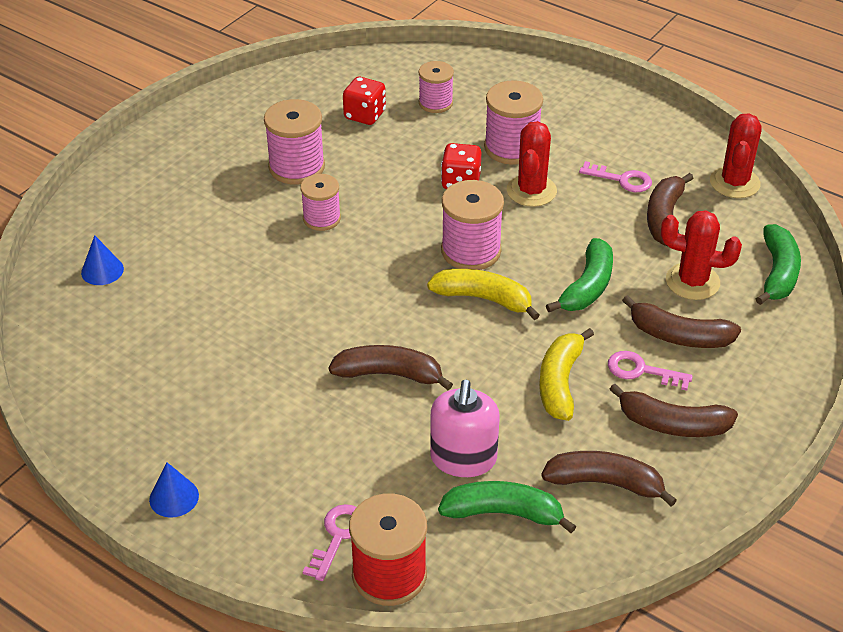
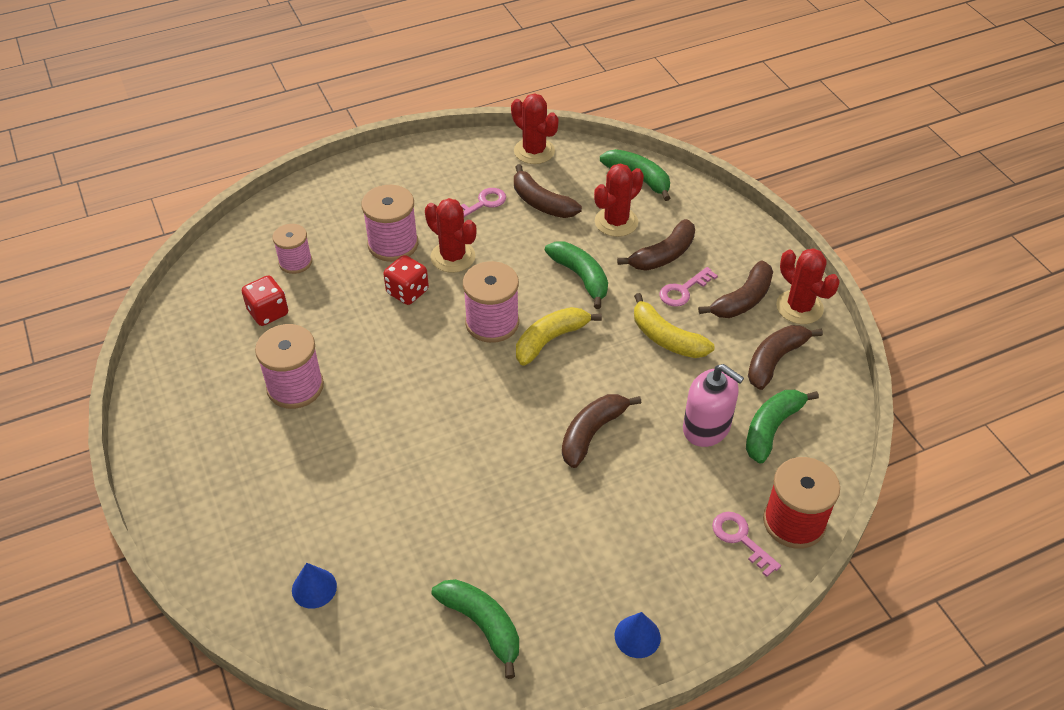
camera: 60 degrees left, 5 degrees up
(125, 387) = (482, 625): none -> green banana
(321, 218) = (377, 398): pink spool -> none
(707, 478) = (799, 307): none -> red cactus

